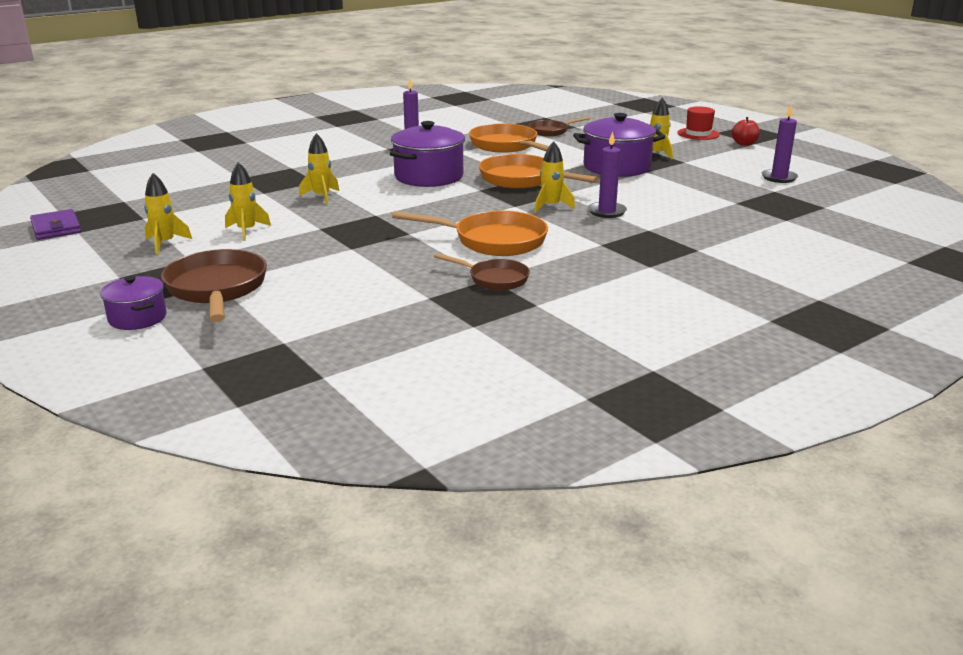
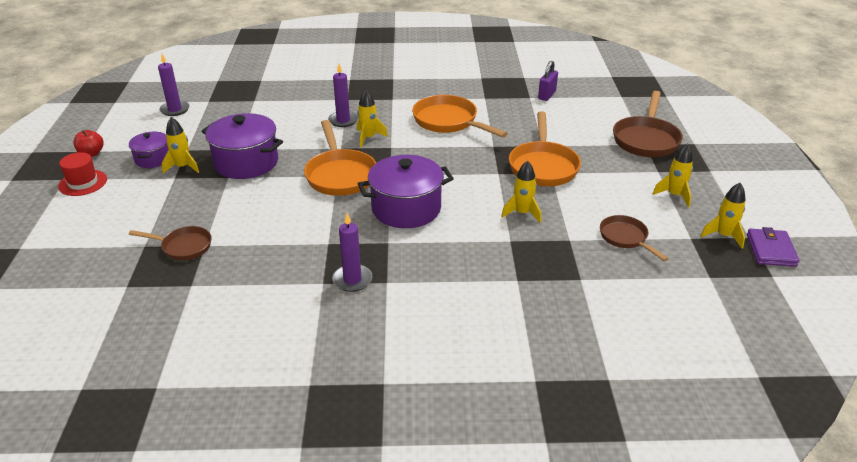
camera: 145 degrees left, 10 degrees up
(137, 318) = (697, 133): purple pot -> purple pot (153, 159)
(247, 231) = (607, 188): yellow rocket -> yellow rocket (723, 236)
(406, 308) = (547, 95): none -> purple padlock
(494, 279) = (483, 97): brown pan -> brown pan (625, 238)
(506, 146) = (270, 235): orange pan -> orange pan (543, 166)

